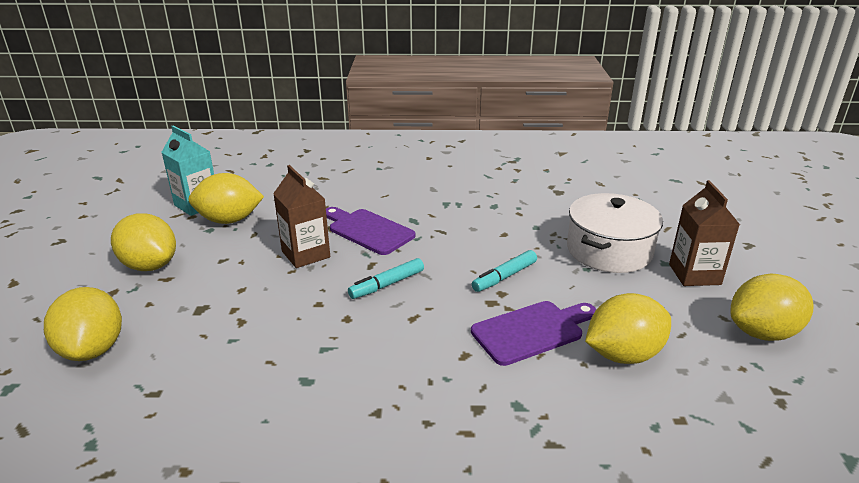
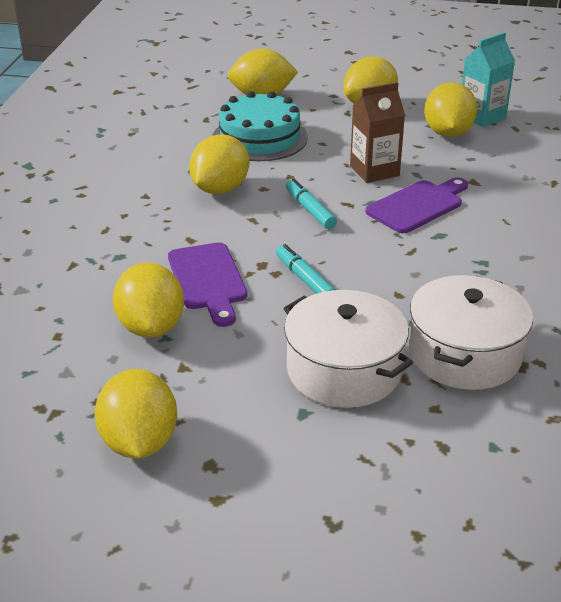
camera: 100 degrees right, 5 degrees up
(222, 336) = (259, 138): none -> turquoise cake
(352, 350) = (220, 189): none -> yellow lemon
(559, 208) = (464, 354): none -> white pot
(694, 274) = (270, 430): brown carton -> none

